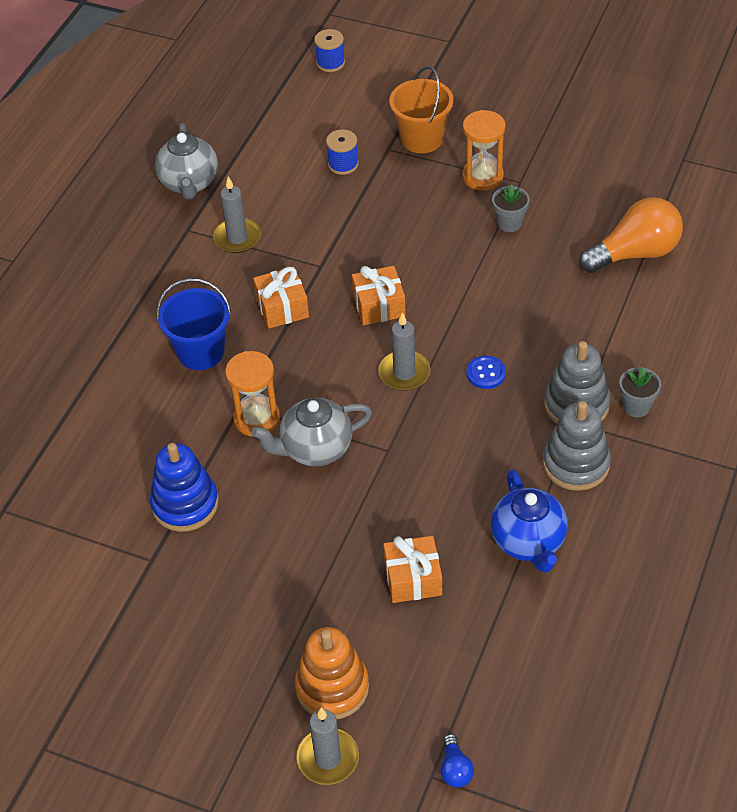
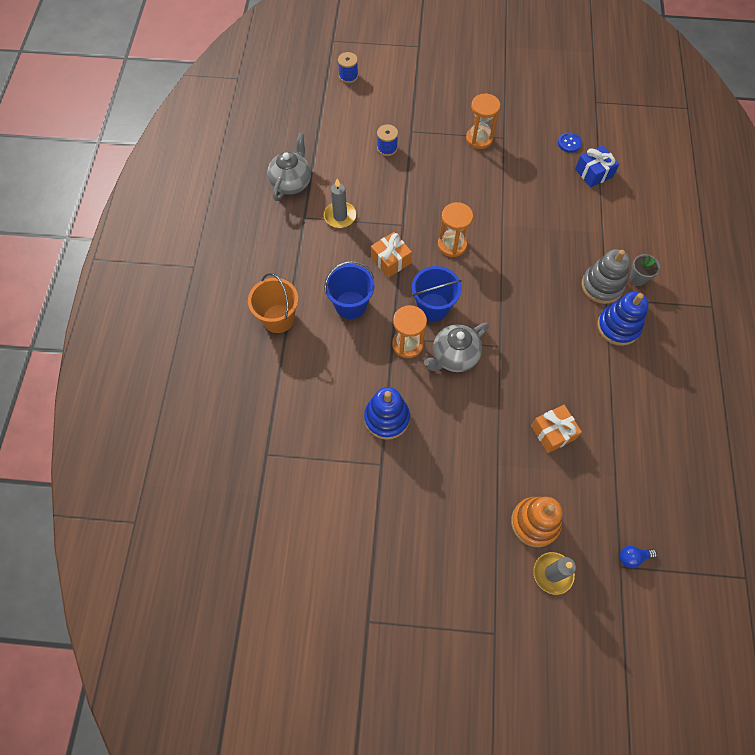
camera: 20 degrees left, 15 degrees up
(189, 183) = (291, 183): grey teapot -> grey teapot turned 135 degrees counterclockwise
(315, 379) = (433, 307): none -> blue bucket
(379, 305) = (452, 245): orange gift -> orange hourglass
(404, 373) = (487, 289): grey candle -> none
(422, 139) = (430, 119): orange bucket -> orange bucket (278, 318)
(455, 769) = (633, 557): blue light bulb -> blue light bulb turned 105 degrees clockwise
(486, 373) = (538, 277): blue button -> blue button (569, 143)
(509, 223) = (509, 168): grey flower pot -> none
(528, 542) = (612, 388): blue teapot -> none
(576, 464) = (618, 327): grey stacking toy -> blue stacking toy
(635, 253) = (593, 173): orange light bulb -> blue gift

